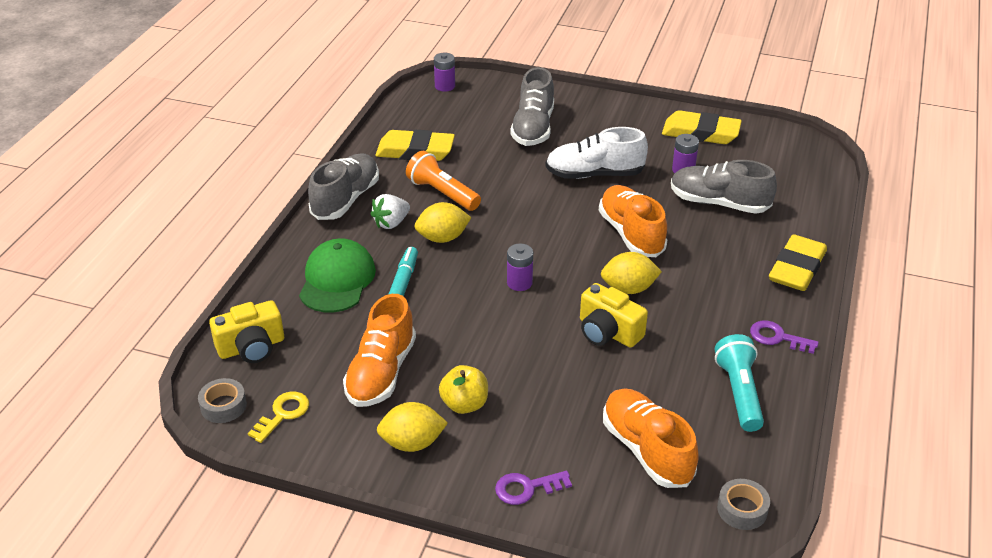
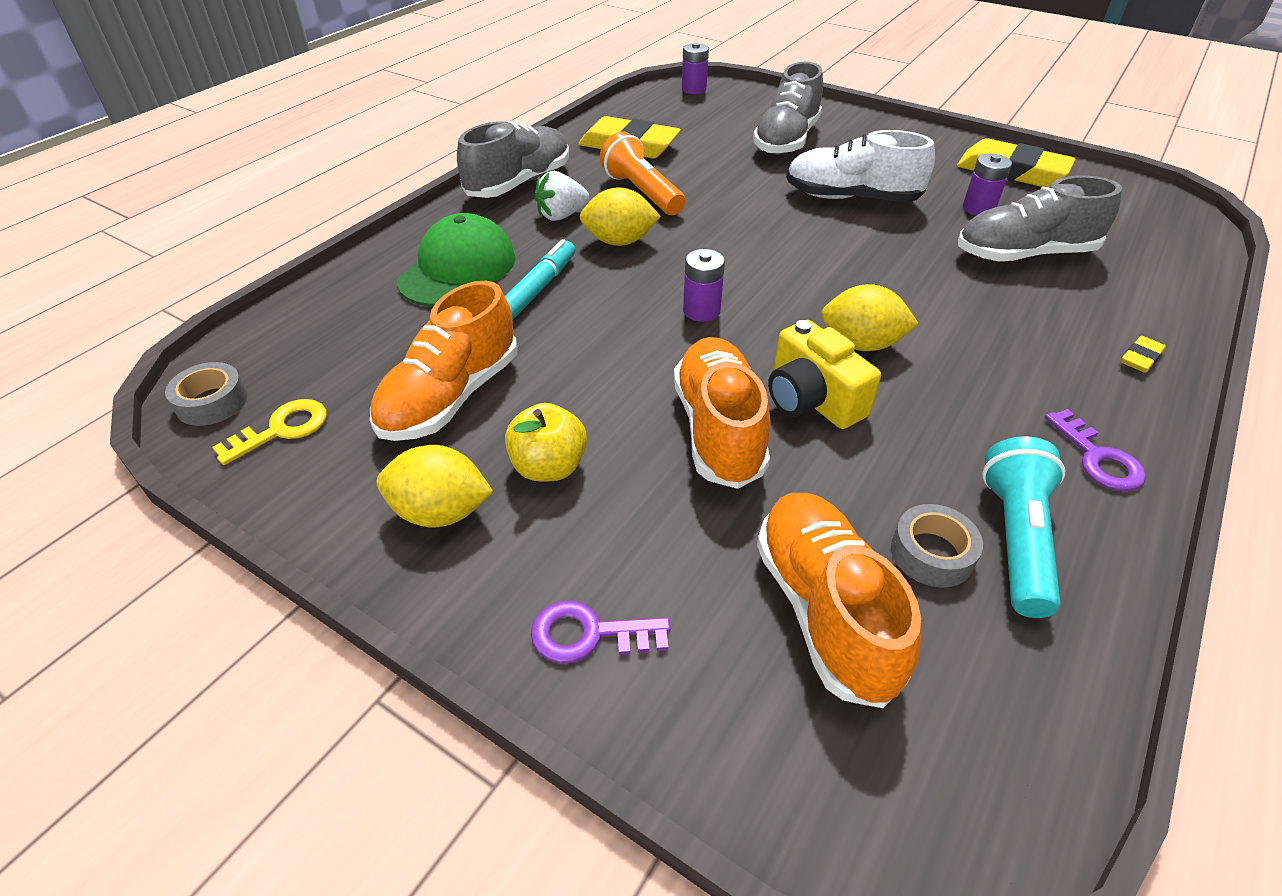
camera: 15 degrees right, 5 degrees up
(251, 347) = (299, 332): yellow camera -> none
(631, 234) = (884, 274): orange shoe -> orange shoe (718, 430)
(719, 203) = (1024, 254): grey shoe -> grey shoe turned 45 degrees counterclockwise
(742, 509) = (988, 780): grey tape -> grey tape (932, 553)
(777, 337) = (1097, 458): purple key -> purple key turned 150 degrees counterclockwise
(796, 268) = (1140, 358): yellow eraser -> yellow eraser, size x0.43

